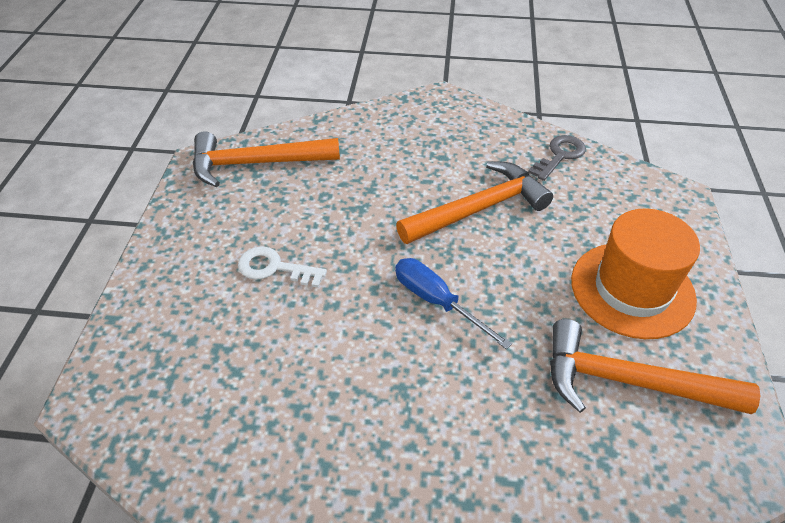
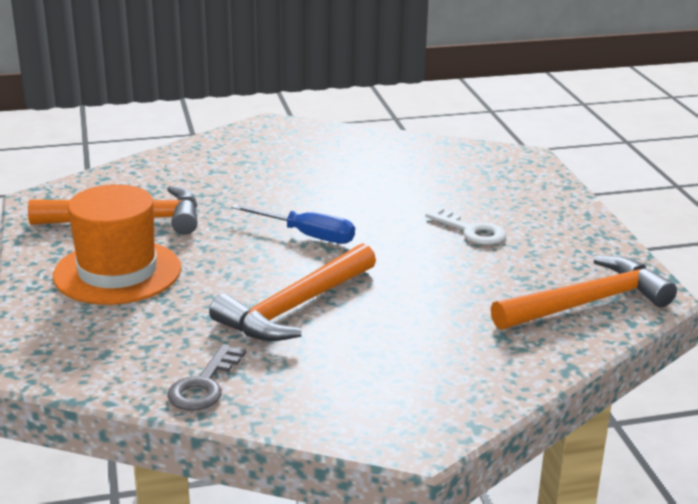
camera: 160 degrees right, 20 degrees down
(274, 268) = (471, 231): white key -> white key turned 45 degrees clockwise

